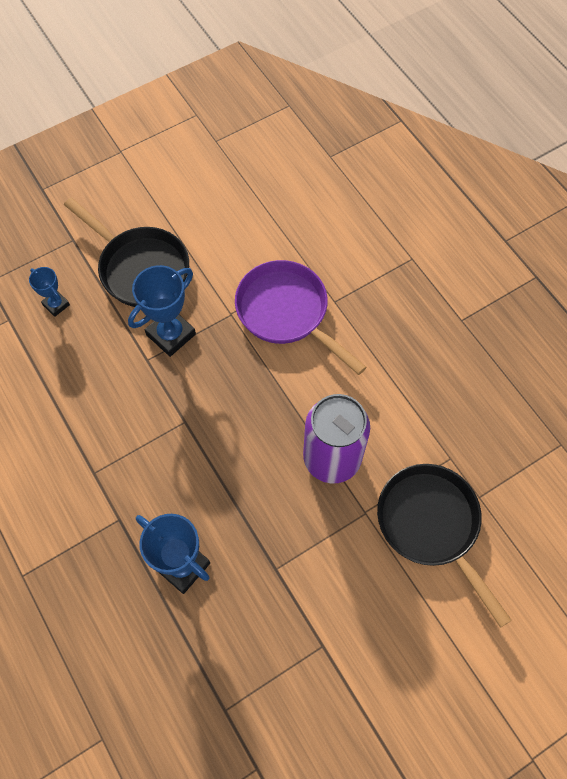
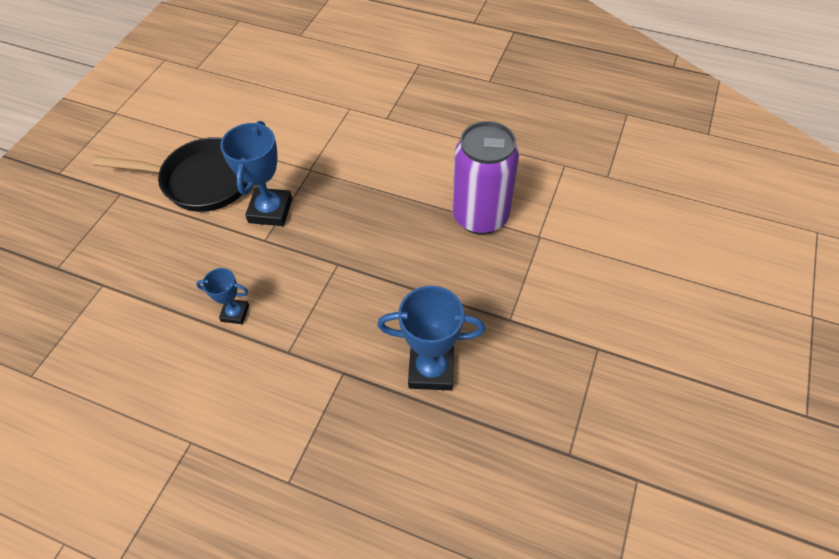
camera: 35 degrees left, 10 degrees down
(56, 305) = (142, 248): blue trophy -> blue trophy (235, 313)
(286, 312) = (355, 144): purple pan -> none
(431, 525) = (594, 214): black pan -> none

